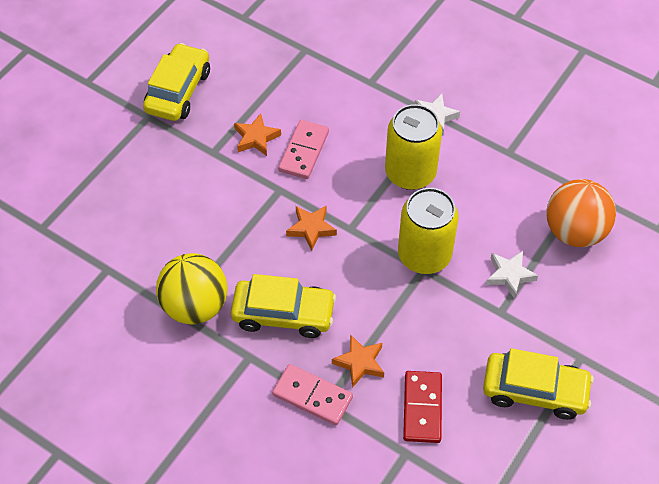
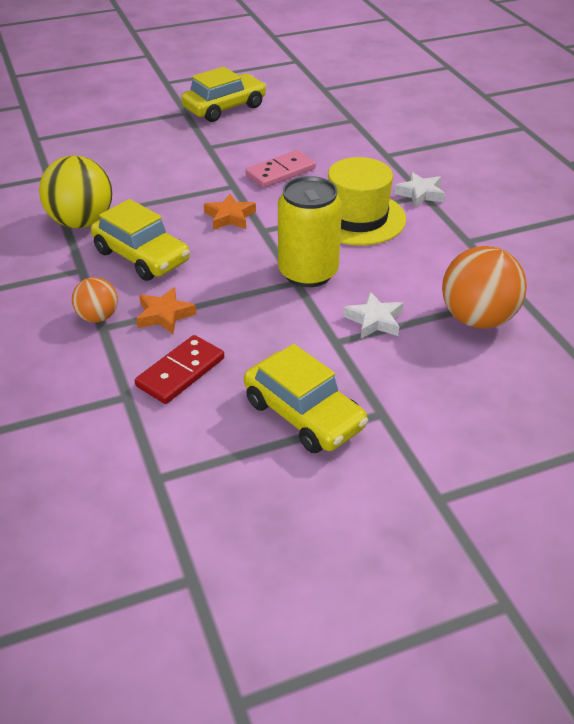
camera: 35 degrees right, 15 degrees down
(256, 138) = (251, 151): orange star -> none
(312, 396) = (98, 317): pink domino -> orange ball
(410, 173) = (357, 218): yellow can -> yellow hat

